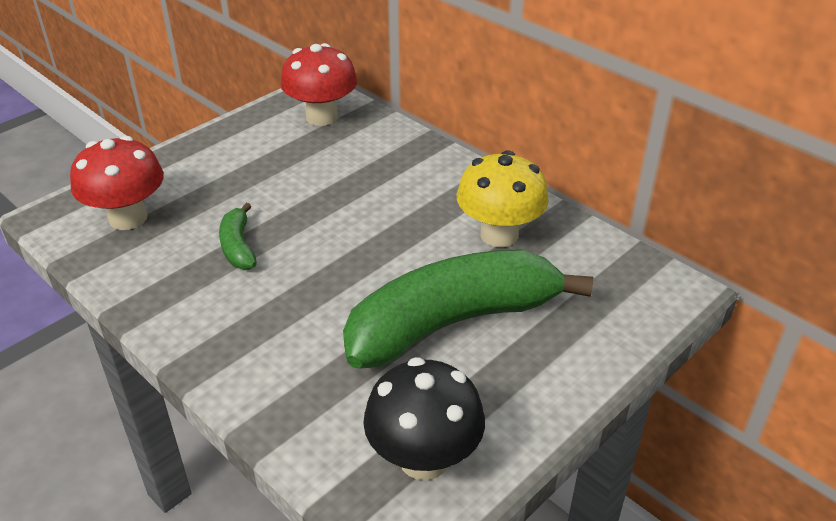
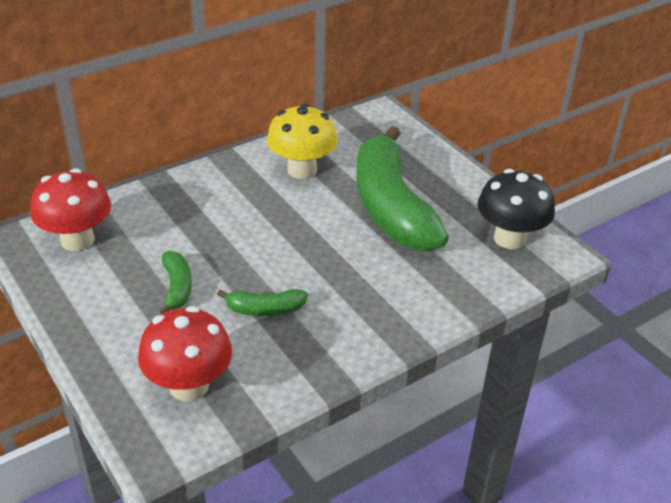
camera: 80 degrees left, 0 degrees up
(263, 185) = (177, 288): none -> green banana

